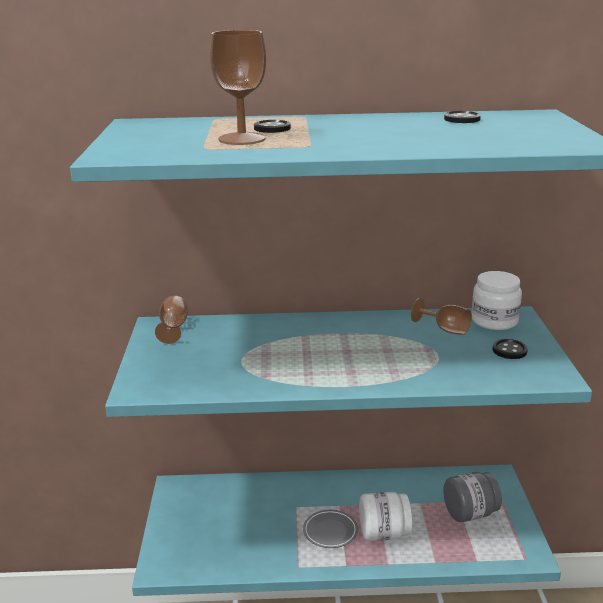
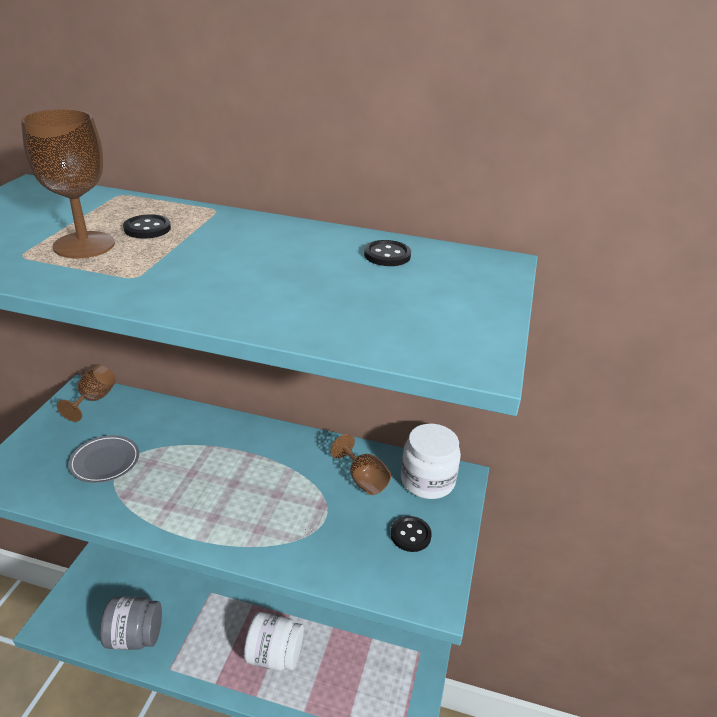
camera: 15 degrees right, 10 degrees up
(330, 531) = (225, 634): grey plate -> grey plate (105, 461)
(470, 513) = (376, 658): grey jar -> grey jar (135, 636)

